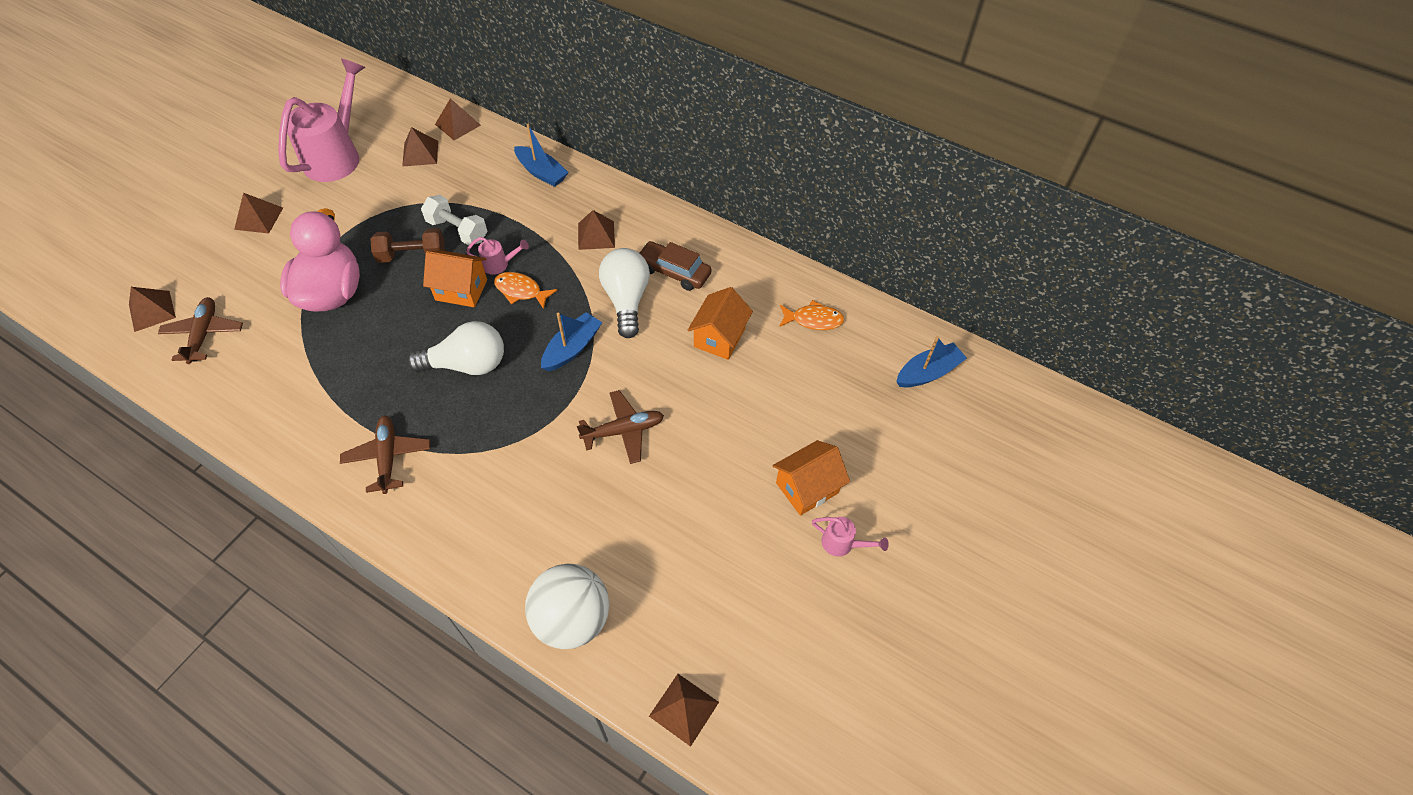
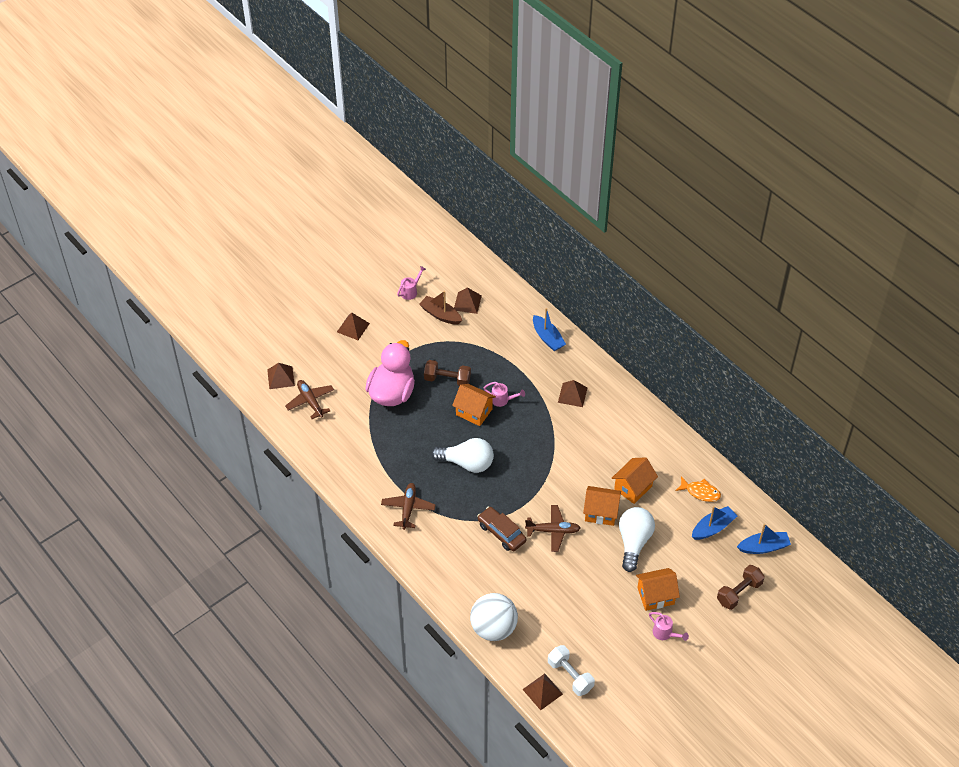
camera: 20 degrees right, 5 degrees down
(204, 334) = (310, 401): brown plane -> brown plane turned 45 degrees counterclockwise
(337, 156) = (410, 291): pink watering can -> pink watering can, size x0.43
(385, 176) = (440, 315): none -> brown boat
(457, 124) = (498, 285): brown pyramid -> none
(457, 230) = (480, 368): white dumbbell -> white dumbbell (570, 676)
(521, 291) = (512, 422): orange fish -> none
(572, 348) = (535, 470): blue boat -> blue boat (713, 528)
(626, 300) = (579, 446): white light bulb -> white light bulb (634, 542)
(674, 271) = (617, 434): brown car -> brown car (501, 533)
(685, 384) = (601, 512): none -> orange house
(922, 448) = (739, 592): none -> brown dumbbell

